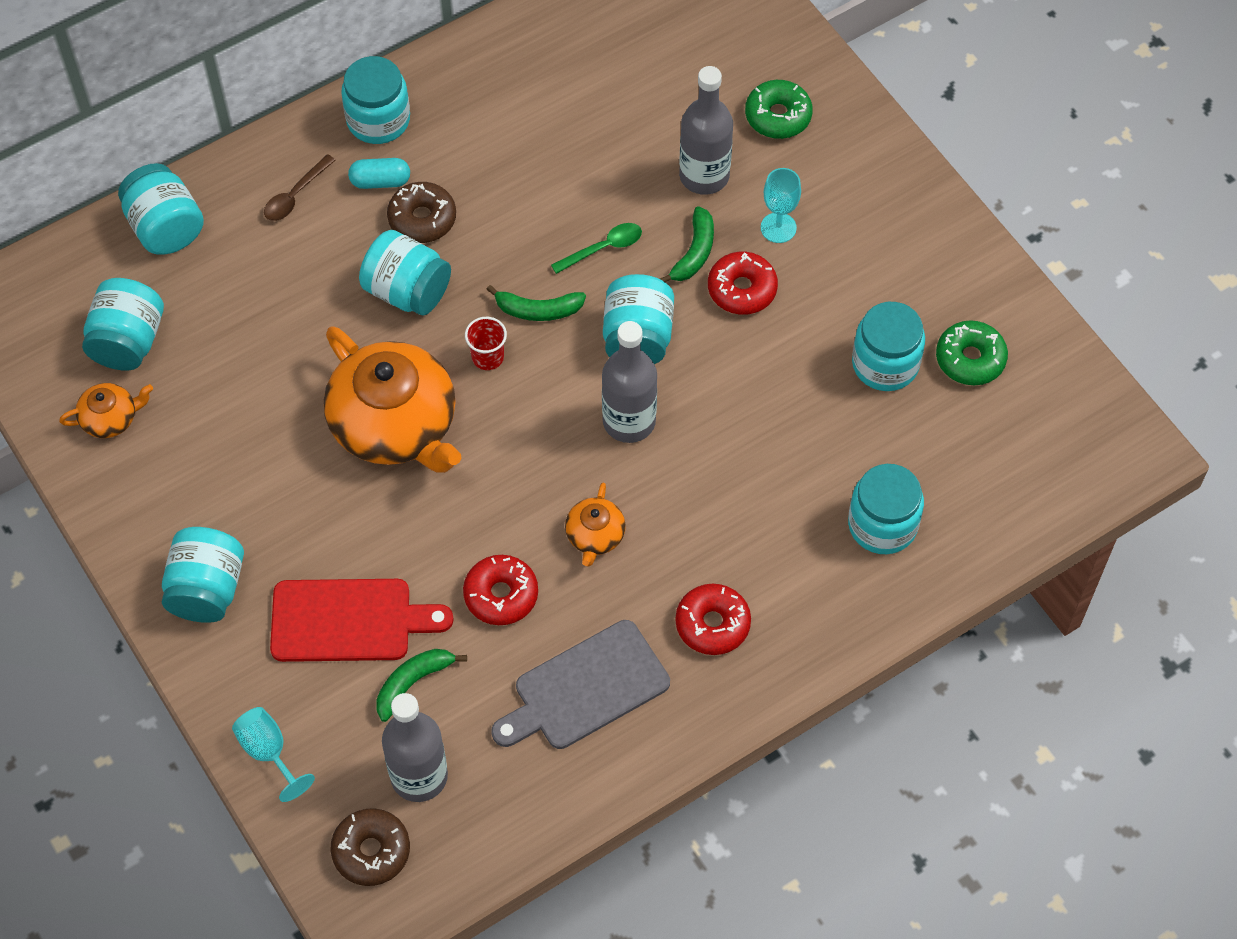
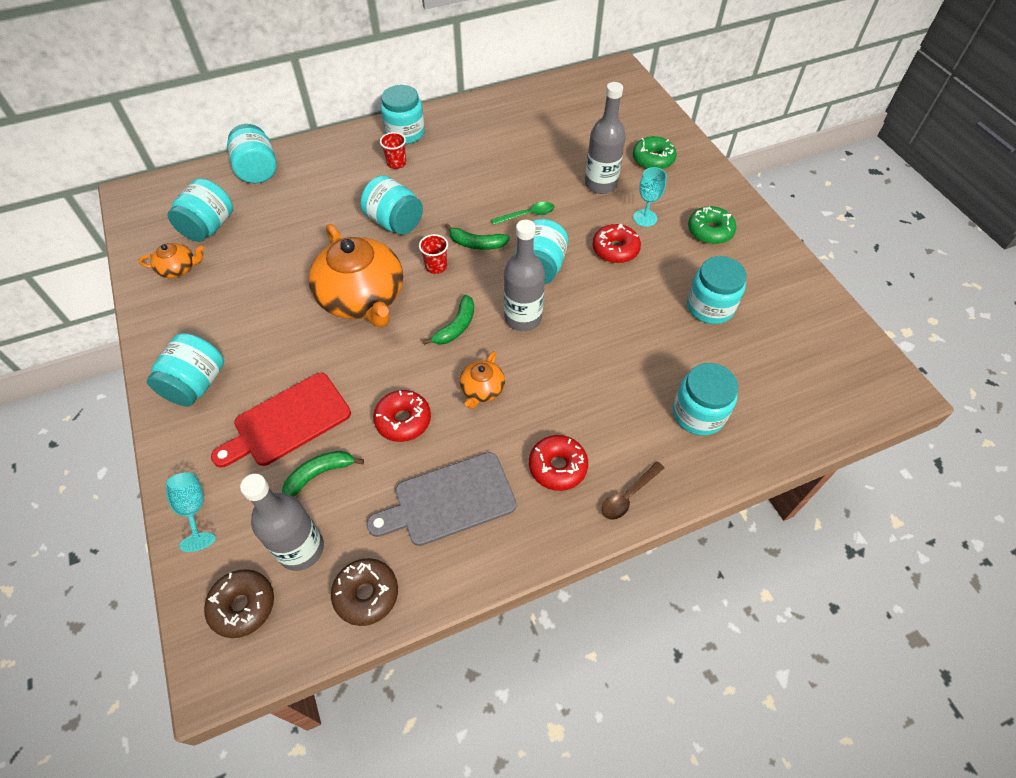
camera: 10 degrees right, 5 degrees down
(295, 195) = (342, 164): brown spoon -> brown spoon (628, 496)
(349, 621) = (287, 421): red cutting board -> red cutting board turned 135 degrees clockwise
(380, 181) = (396, 163): turquoise capsule -> red cup
(422, 219) = (416, 185): brown donut -> brown donut (366, 594)
(694, 252) = (586, 225): green banana -> green banana (456, 326)
(970, 359) = (771, 312): green donut -> green donut (710, 231)

